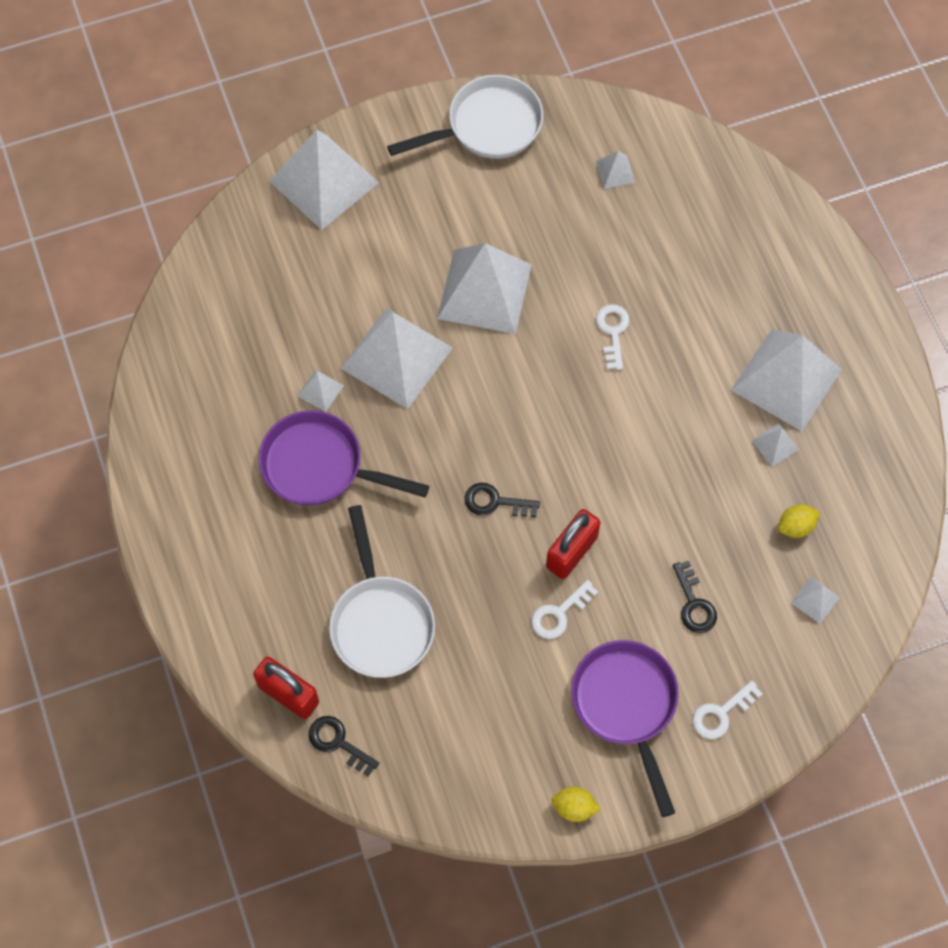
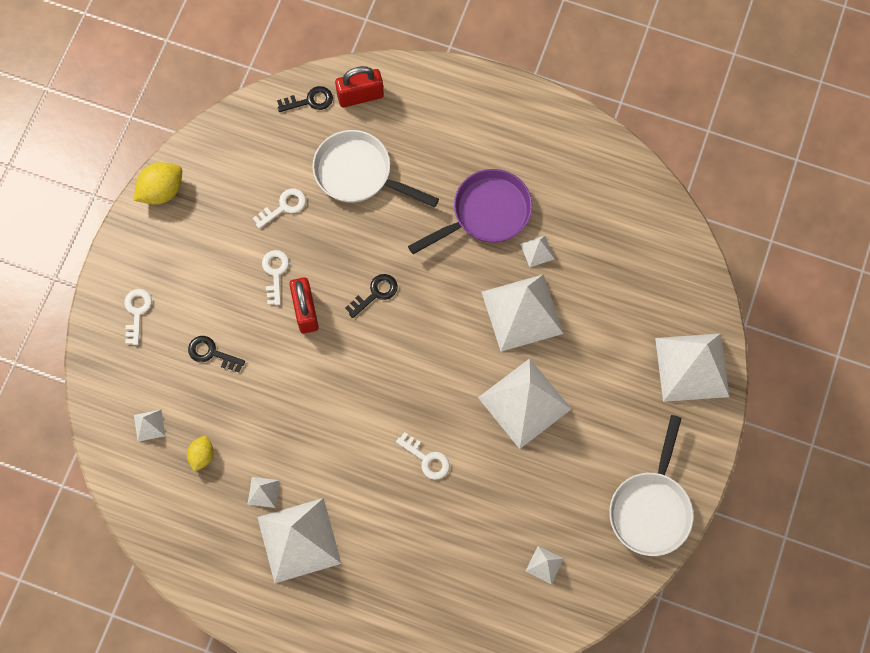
camera: 130 degrees right, 5 degrees up
(482, 666) = (283, 207): none -> white key
(574, 808) = (161, 191): yellow lemon -> yellow lemon, size x1.60
(626, 706) = (189, 265): purple pan -> none

